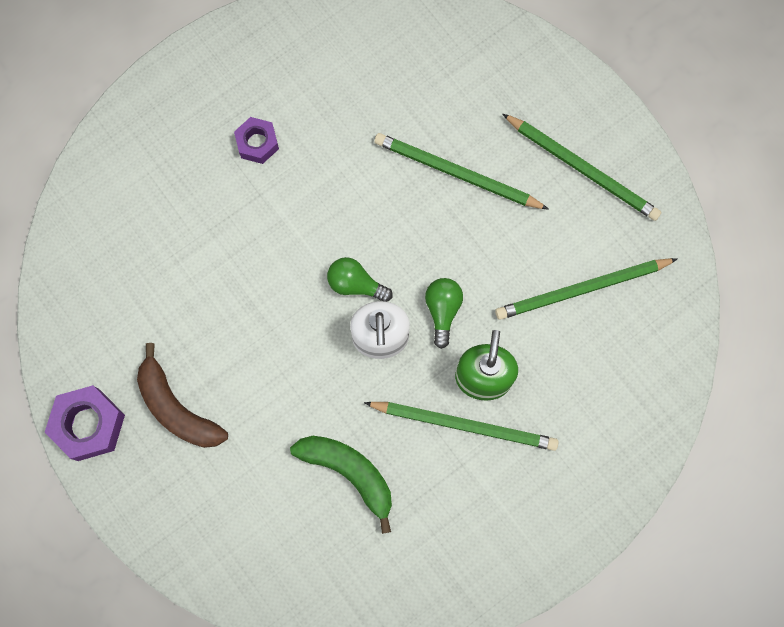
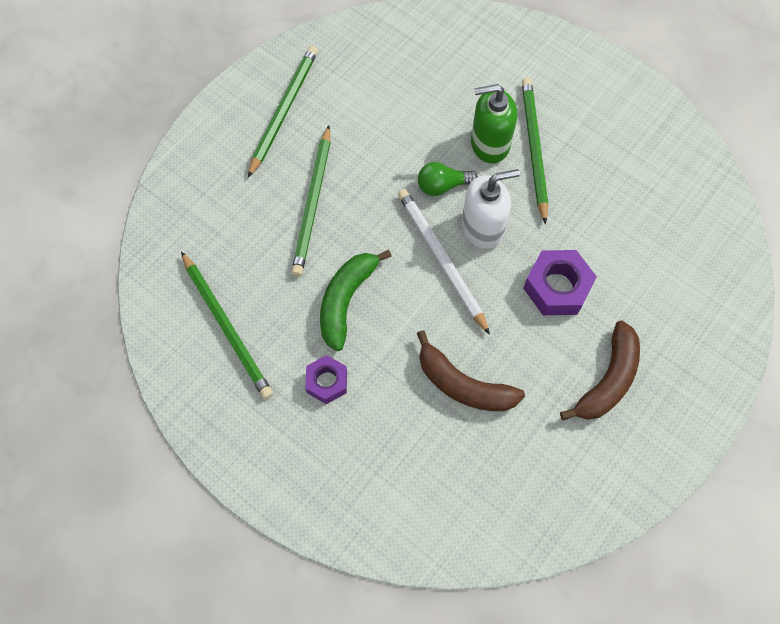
camera: 105 degrees left, 10 degrees down
(88, 425) = (655, 456): purple nut -> purple nut (557, 287)
(215, 266) = (463, 385): none -> brown banana
(349, 473) = (607, 223): green banana -> green banana (346, 300)
(355, 284) = (441, 259): green light bulb -> white pencil
(582, 289) = (391, 91): green pencil -> green pencil (227, 327)

